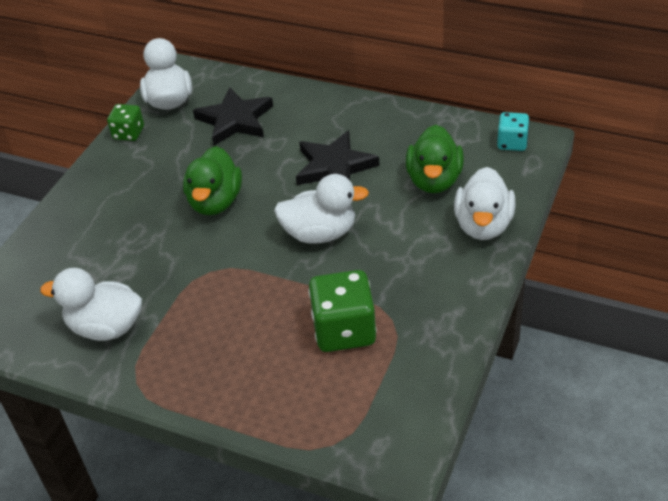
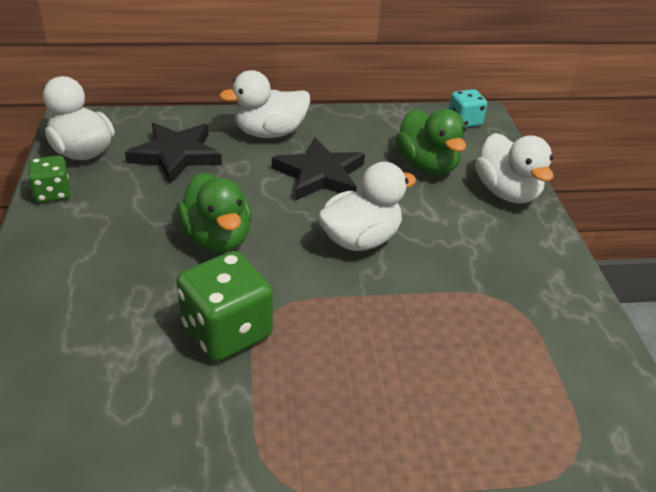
camera: 35 degrees left, 5 degrees down
(106, 327) = (184, 424): white duck -> white duck (269, 133)
(344, 330) = (472, 329): green dice -> green dice (227, 331)

